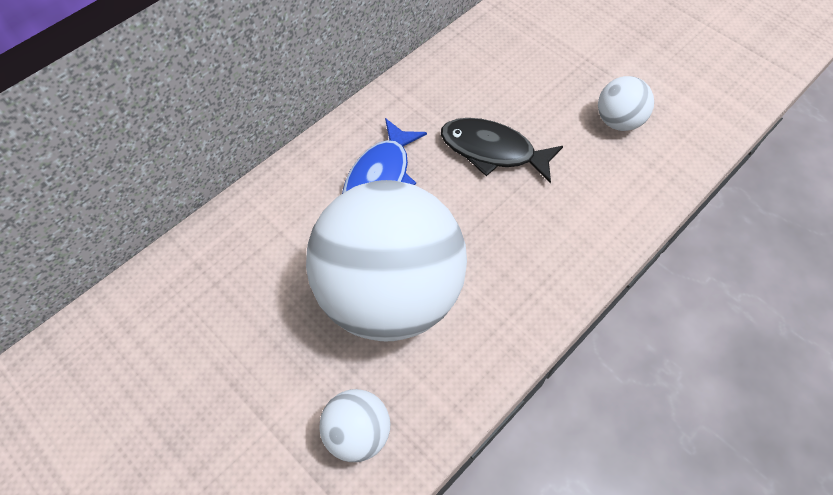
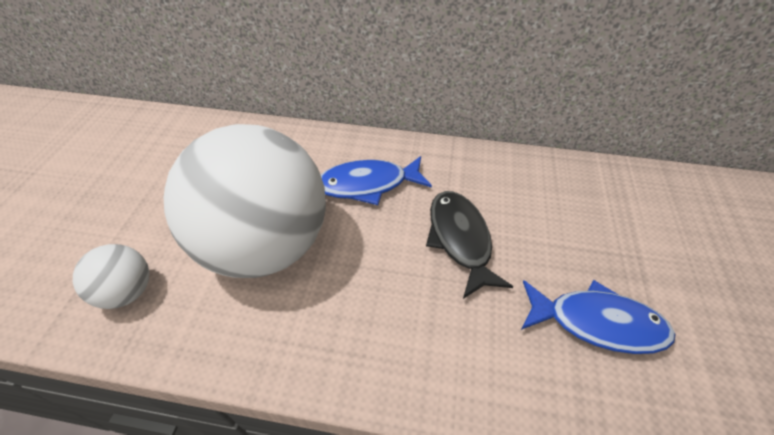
camera: 55 degrees right, 10 degrees down
(618, 121) = (597, 323): white ball -> blue fish

